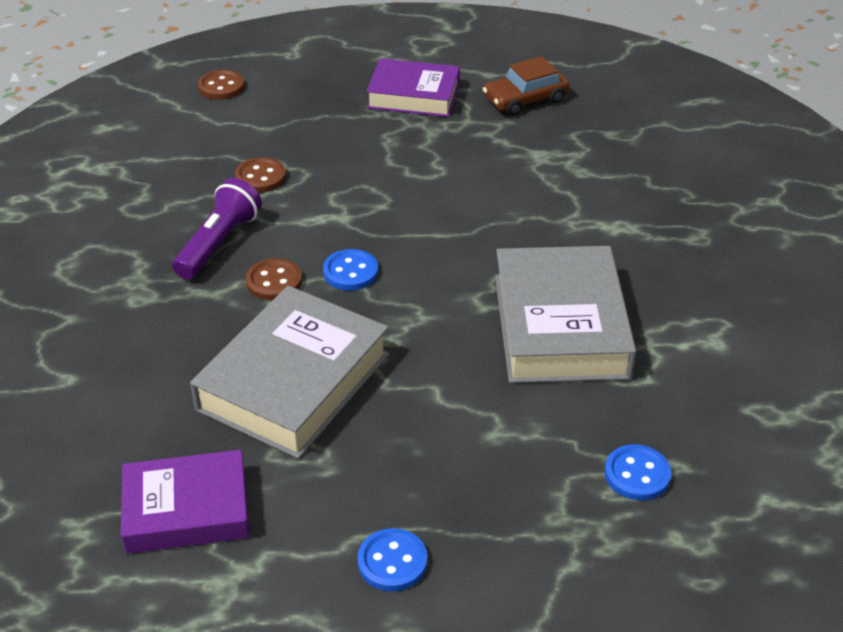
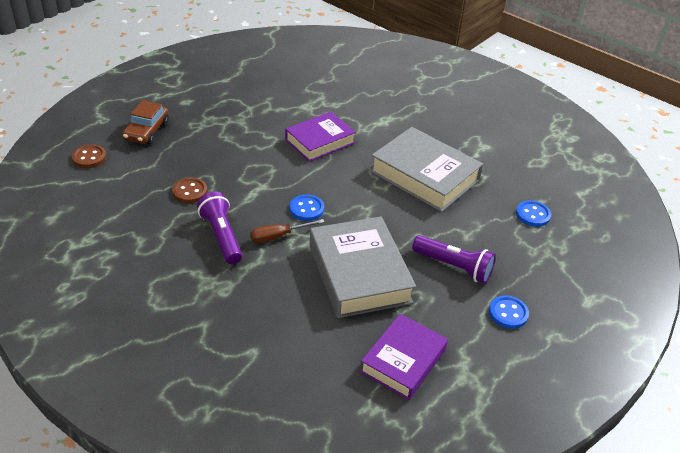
camera: 50 degrees left, 0 degrees up
(274, 281) = (278, 236): brown button -> brown screwdriver
(413, 95) = (204, 108): purple book -> purple book (320, 141)
(416, 457) = (454, 267): none -> purple flashlight
(525, 100) = (261, 84): brown car -> brown car (147, 131)

